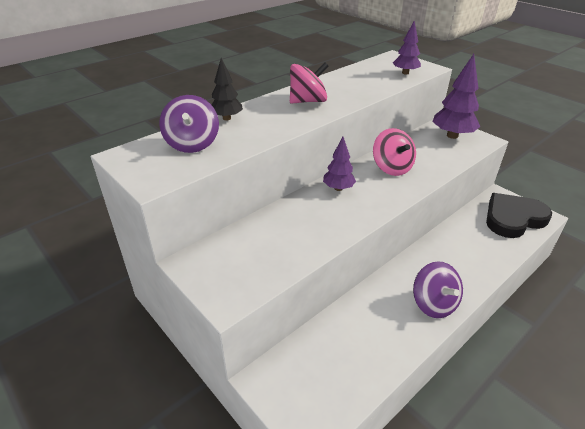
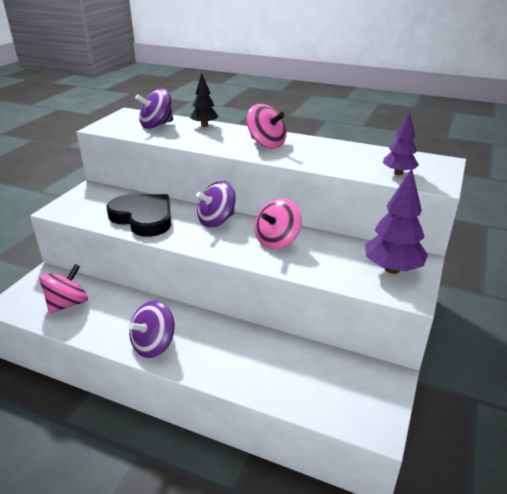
camera: 65 degrees right, 5 degrees down
(338, 188) = (216, 221): purple tree -> purple spinning top
(339, 363) = (68, 304): none -> pink spinning top
(513, 218) = (346, 395): black heart -> black heart (143, 218)

